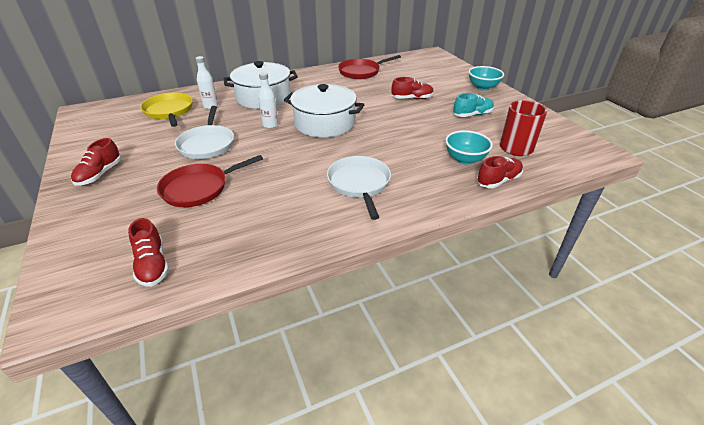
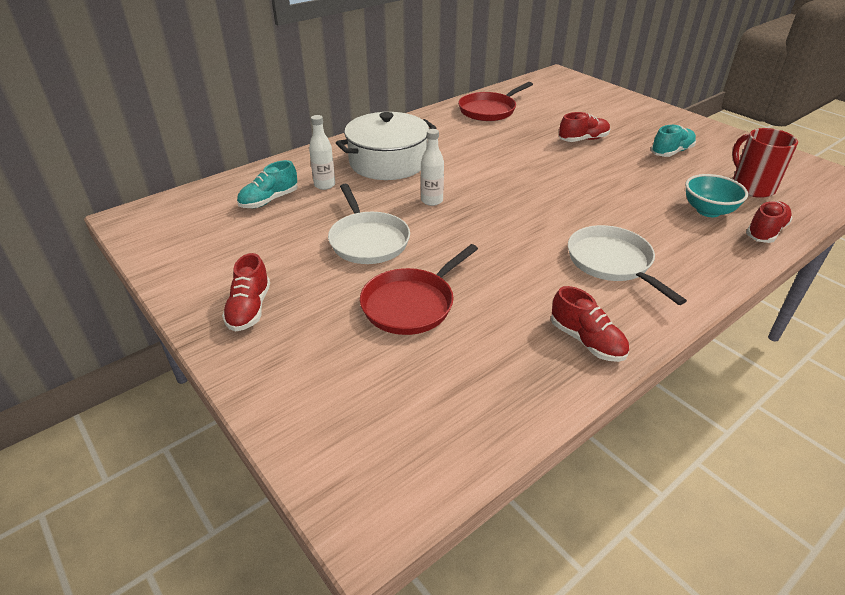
camera: 15 degrees left, 0 degrees up
(152, 265) = (442, 420): red shoe -> red shoe (586, 341)
(169, 111) = (269, 200): yellow pan -> turquoise shoe
(324, 123) = (501, 188): white pot -> none
(483, 87) = (655, 114): turquoise bowl -> none

